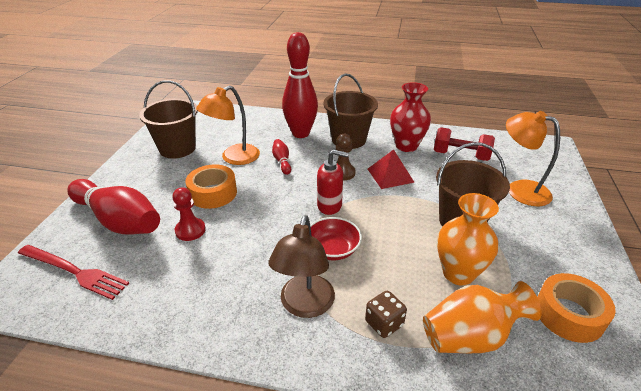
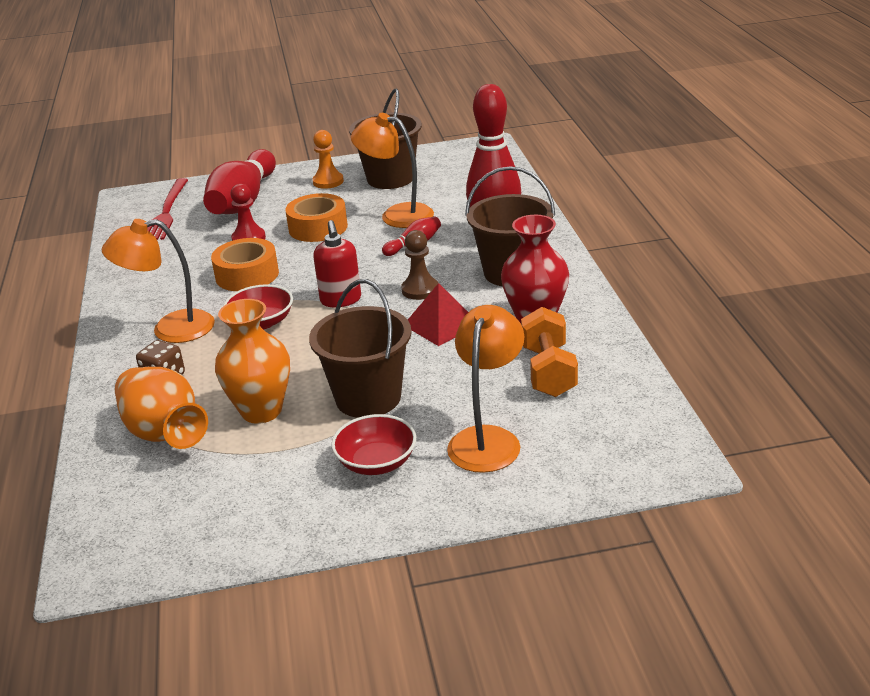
camera: 70 degrees right, 5 degrees down
(144, 173) = (328, 181): none -> orange pawn
(305, 306) = (170, 329): brown lamp -> orange lamp
(460, 155) = (548, 371): red dumbbell -> orange dumbbell
(534, 234) = (376, 462): none -> red bowl
(568, 314) = (225, 500): orange tape -> orange tape (247, 275)

